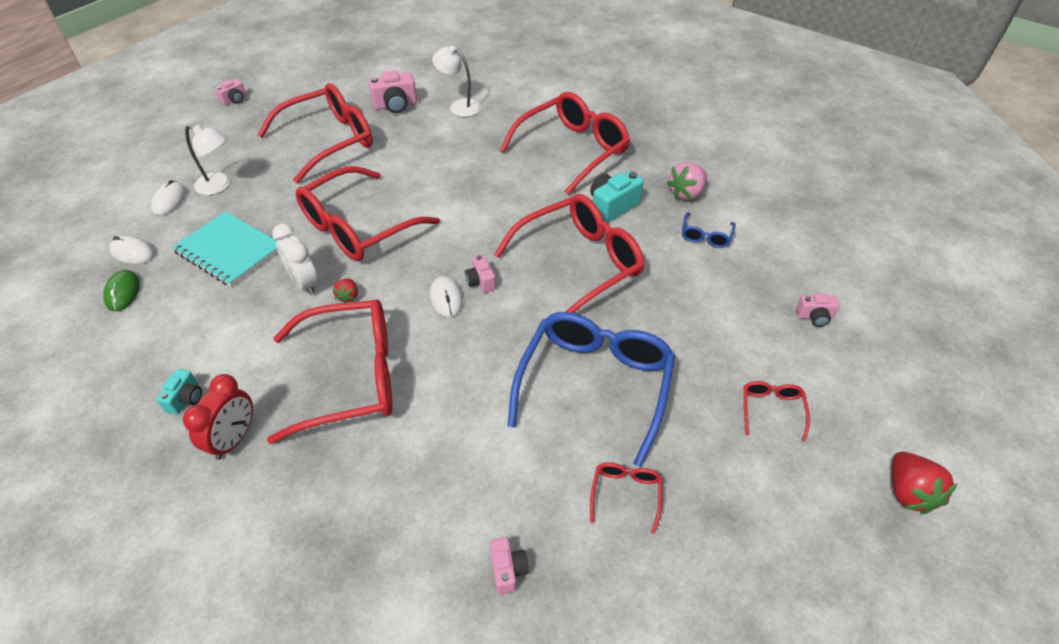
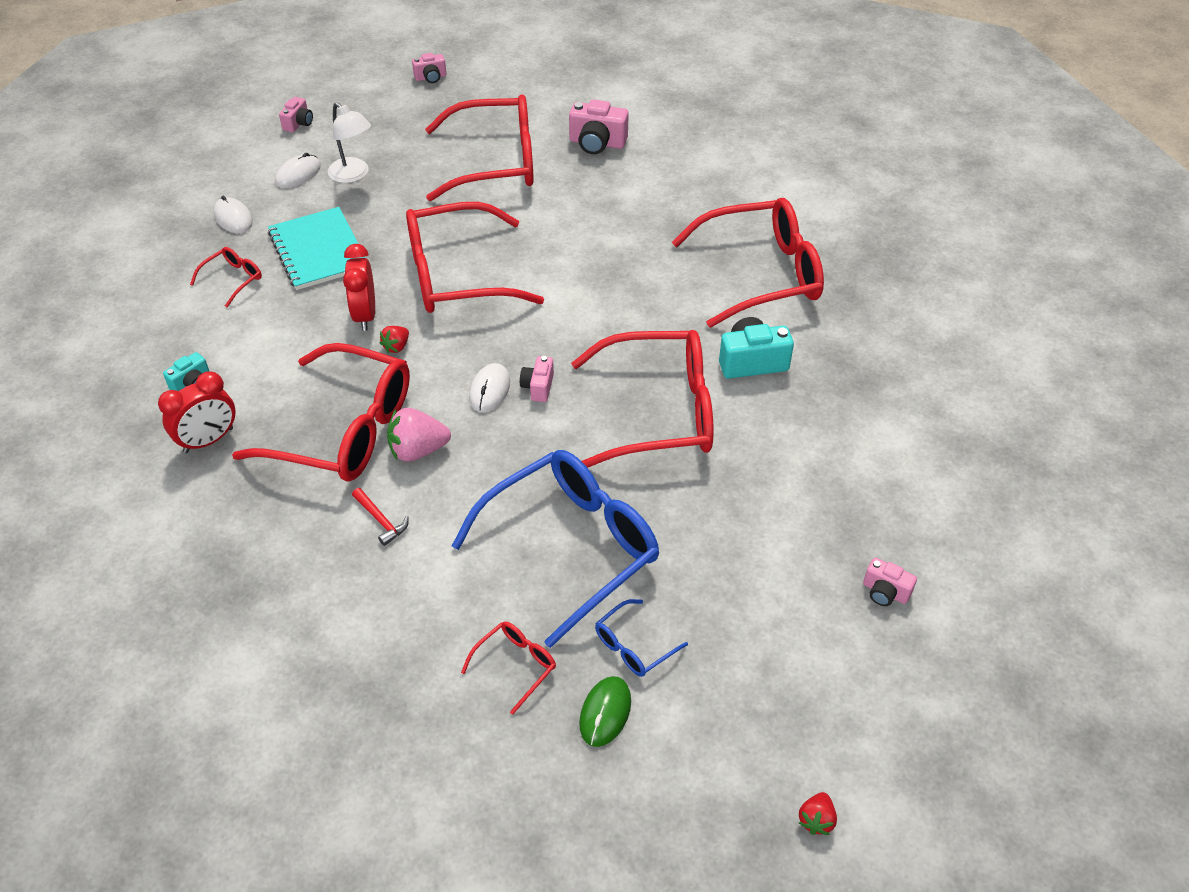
camera: 30 degrees right, 0 degrees up
(123, 292) = (201, 256): green mouse -> green mouse (605, 712)
(304, 283) = (365, 315): white clock -> red clock
(435, 434) = (381, 520): none -> red hammer
(459, 106) = (669, 169): white lamp -> none
(507, 570) = (356, 673): pink camera -> pink camera (298, 123)
(686, 193) = (857, 382): pink strawberry -> pink strawberry (418, 450)
(705, 236) = (835, 443): blue glasses -> blue glasses (634, 646)
(771, 410) = (739, 663): red glasses -> red glasses (233, 279)
(908, 492) = (816, 820): red strawberry -> red strawberry, size x0.56

